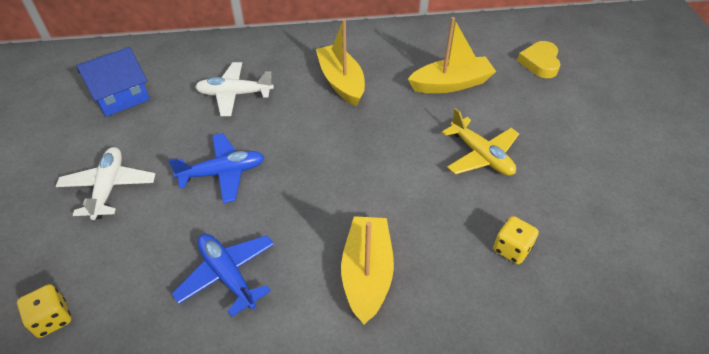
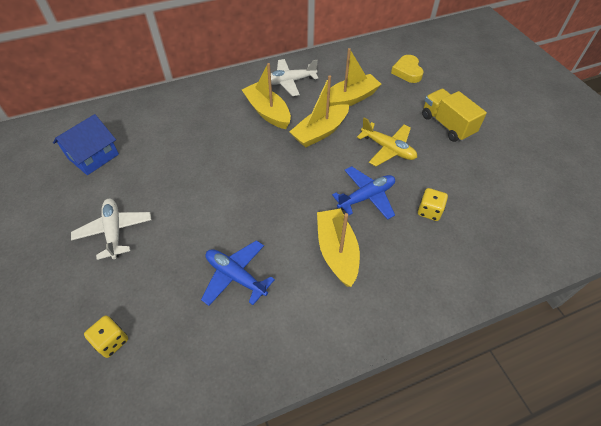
camera: 15 degrees left, 5 degrees up
(223, 173) = (202, 201): blue plane -> blue plane (366, 197)
(234, 94) = (187, 137): white plane -> white plane (289, 82)
(398, 118) = (320, 132): none -> yellow boat
(573, 140) = (447, 125): none -> yellow truck

